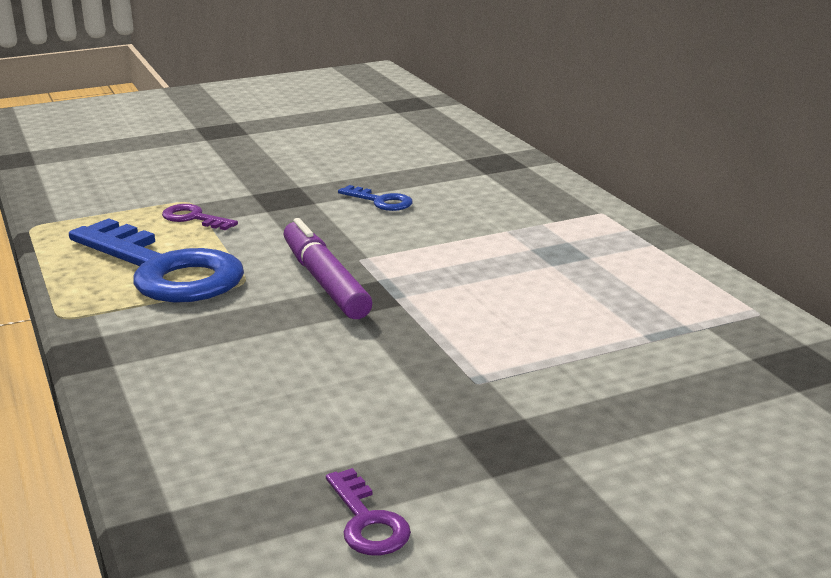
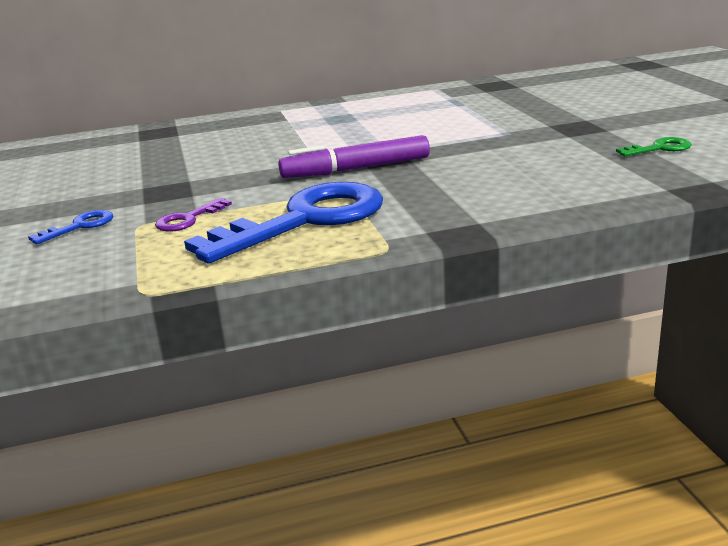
camera: 80 degrees left, 0 degrees up
(367, 521) = (659, 148): purple key -> green key
(380, 201) = (209, 160): blue key -> blue key (79, 226)

